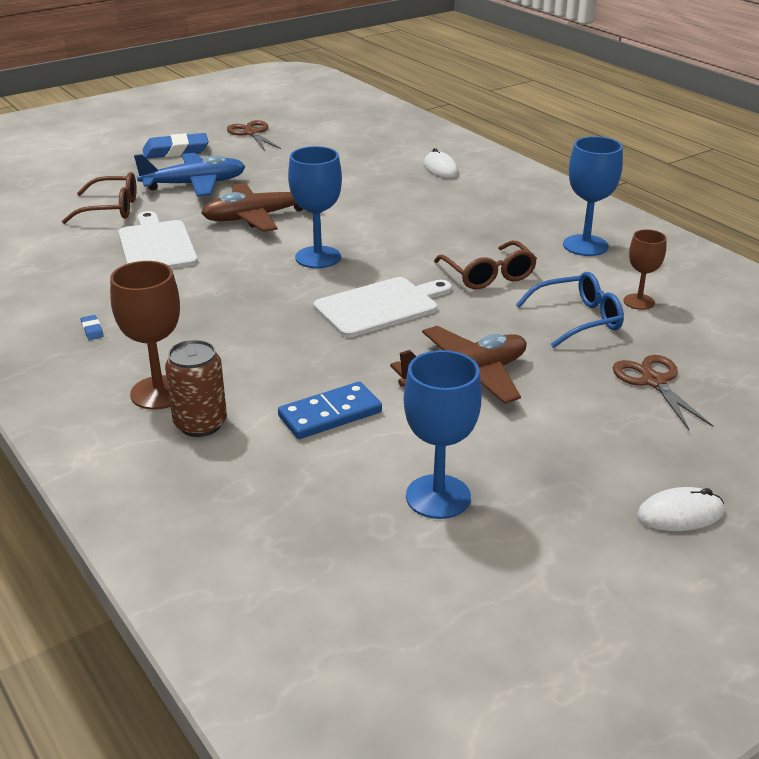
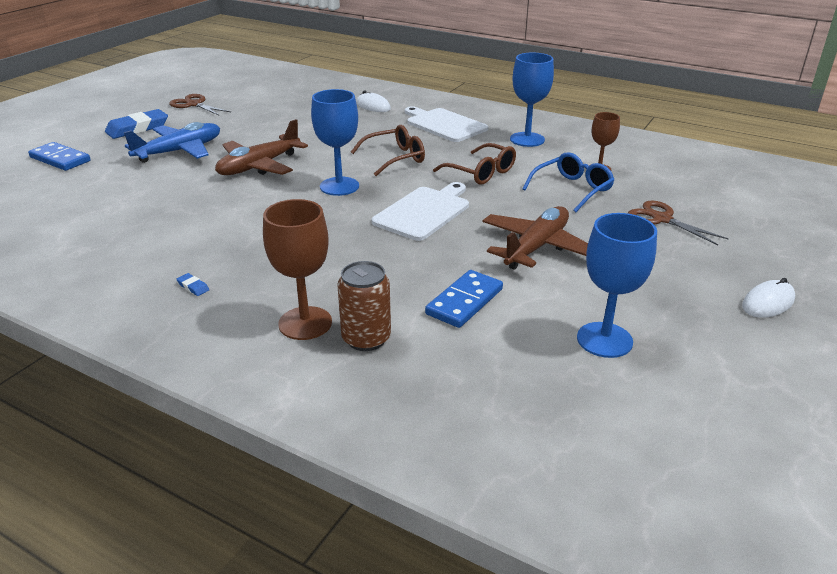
camera: 25 degrees left, 0 degrees up
(81, 171) = (60, 159): none -> blue domino
(110, 209) = (118, 184): brown glasses -> brown glasses (394, 158)
(156, 245) = (189, 205): white cutting board -> white cutting board (444, 124)

